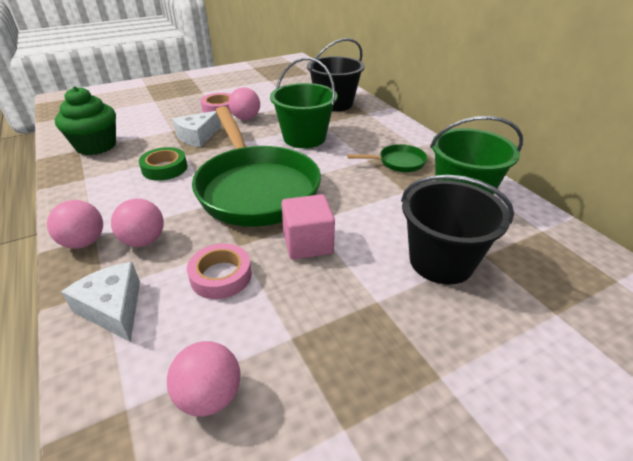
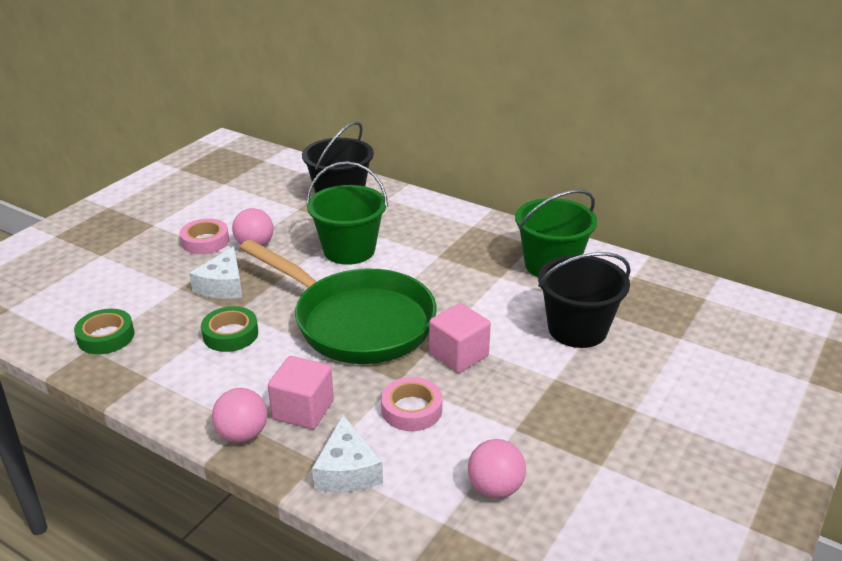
camera: 30 degrees left, 5 degrees down
(96, 146) = (106, 337): green cupcake -> green tape
(113, 308) = (347, 470): white cheese -> white cheese turned 120 degrees counterclockwise
(144, 241) = (303, 410): pink ball -> pink cube
(398, 162) = (469, 249): green pan -> none

